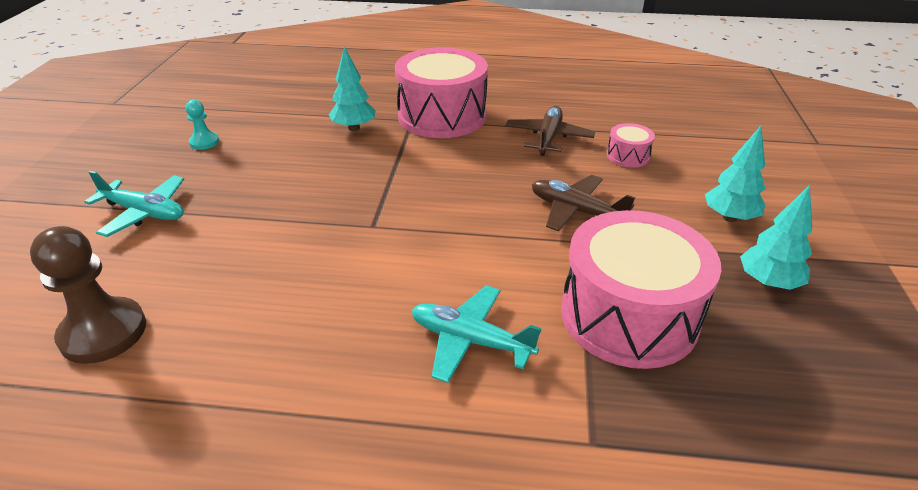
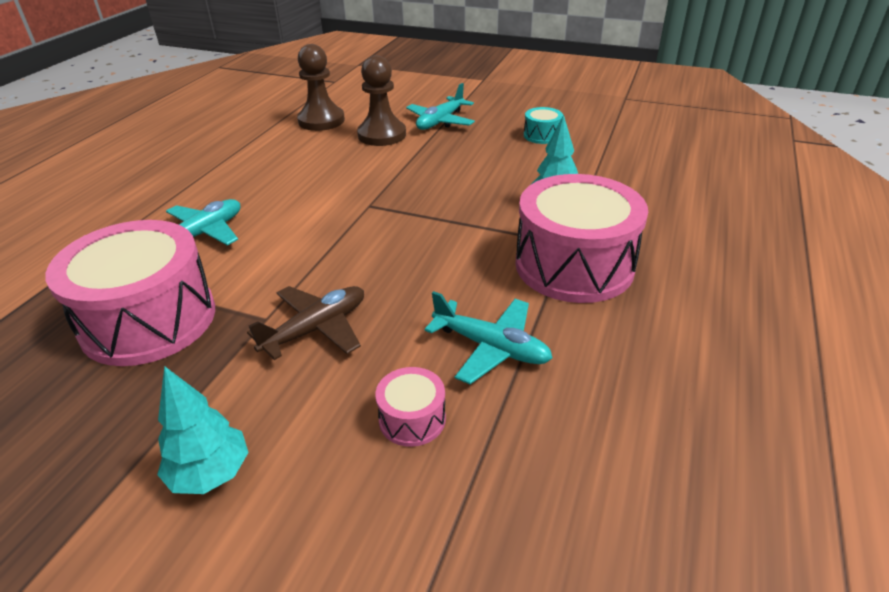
camera: 105 degrees right, 0 degrees up
(179, 254) = (382, 135): none -> brown pawn
(204, 142) = (542, 135): turquoise pawn -> turquoise drum
(548, 138) = (491, 347): brown plane -> turquoise plane
(768, 282) = (87, 449): turquoise tree -> none

